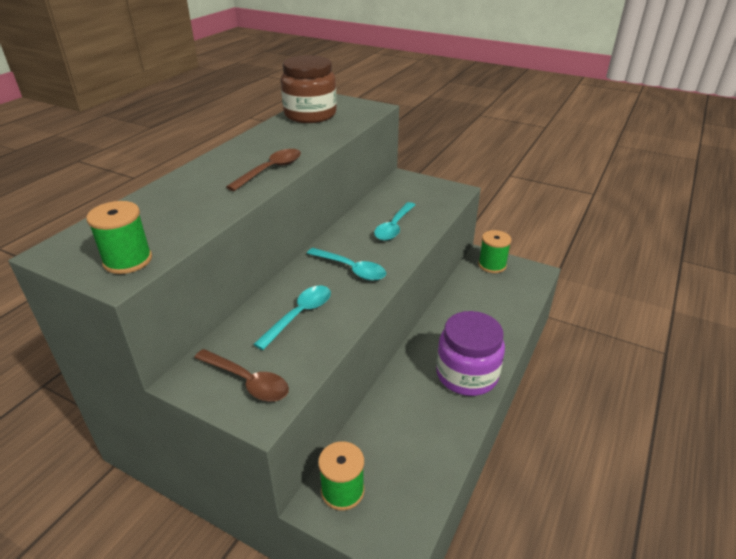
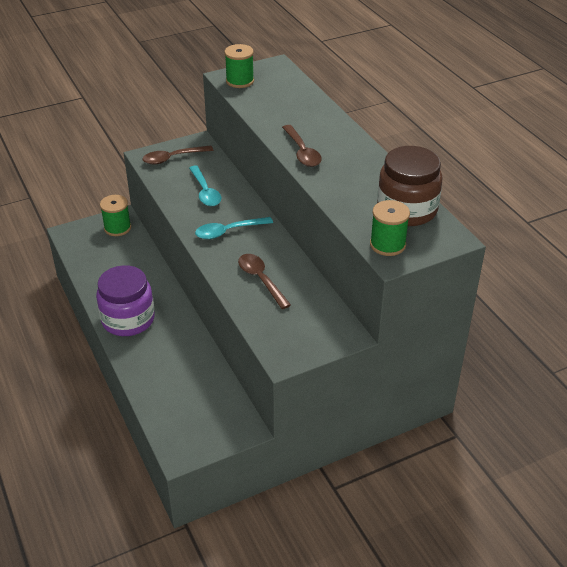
camera: 125 degrees right, 5 degrees up
(394, 227) = (261, 280): turquoise spoon -> brown spoon
(492, 265) = (224, 425): green spool -> green spool (387, 244)

